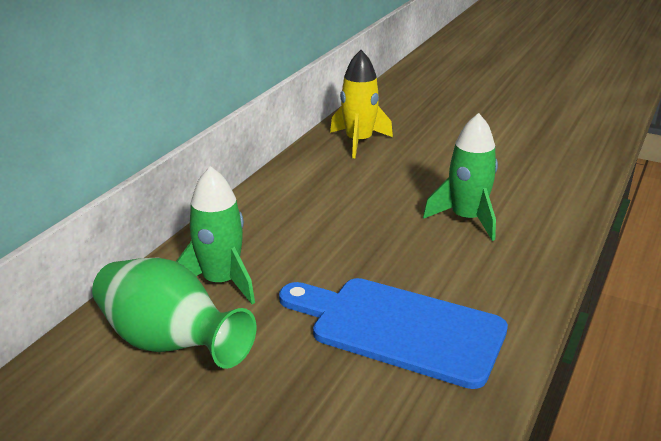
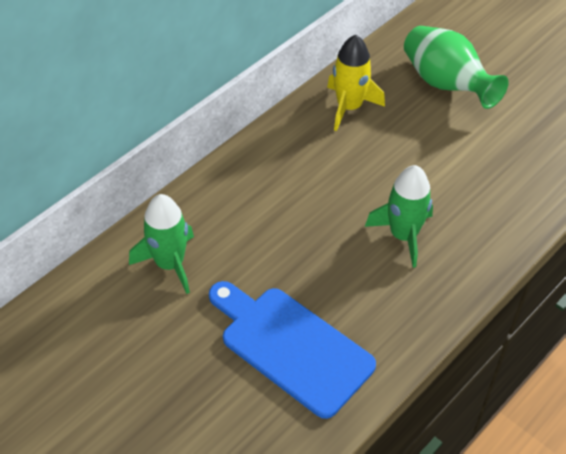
camera: 15 degrees right, 20 degrees up
(169, 344) = (114, 320): green vase -> green vase (446, 84)

